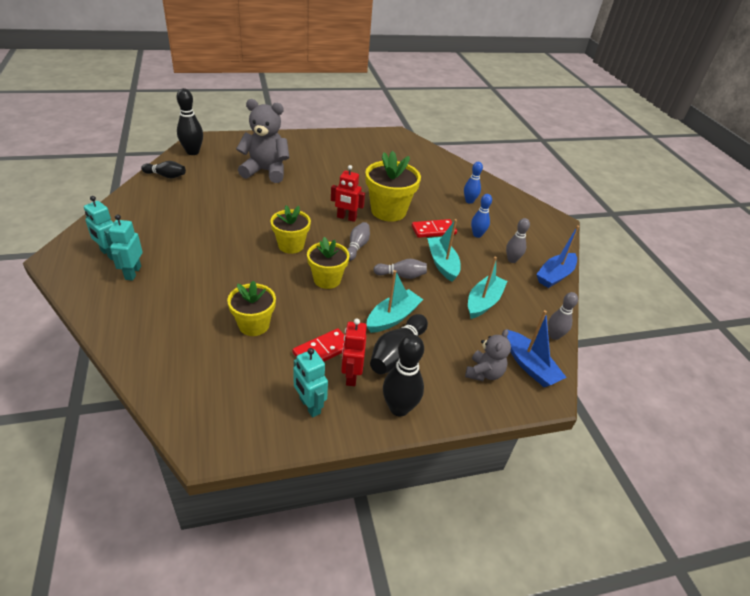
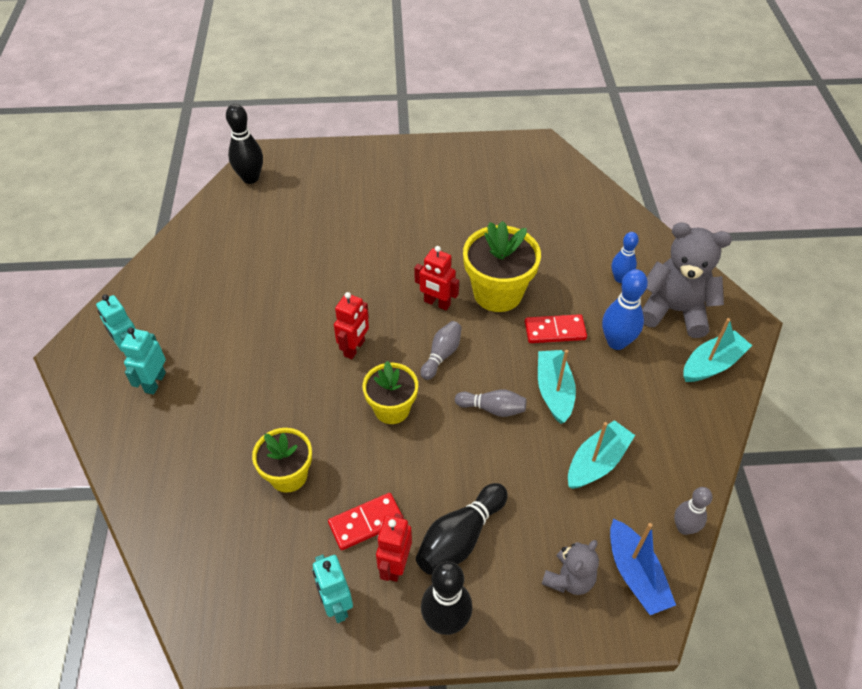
camera: 15 degrees right, 10 degrees up
(166, 176) = (212, 221): black bowling pin -> none
(266, 171) = (341, 215): grey teddy bear -> grey teddy bear (674, 311)
(291, 245) = (354, 348): yellow flower pot -> red robot
(392, 318) = (466, 478): turquoise boat -> turquoise boat (712, 364)
(477, 235) = (616, 342): blue bowling pin -> blue bowling pin, size x1.53
(512, 260) = (657, 390): grey bowling pin -> none
(555, 275) = (714, 423): blue boat -> none

